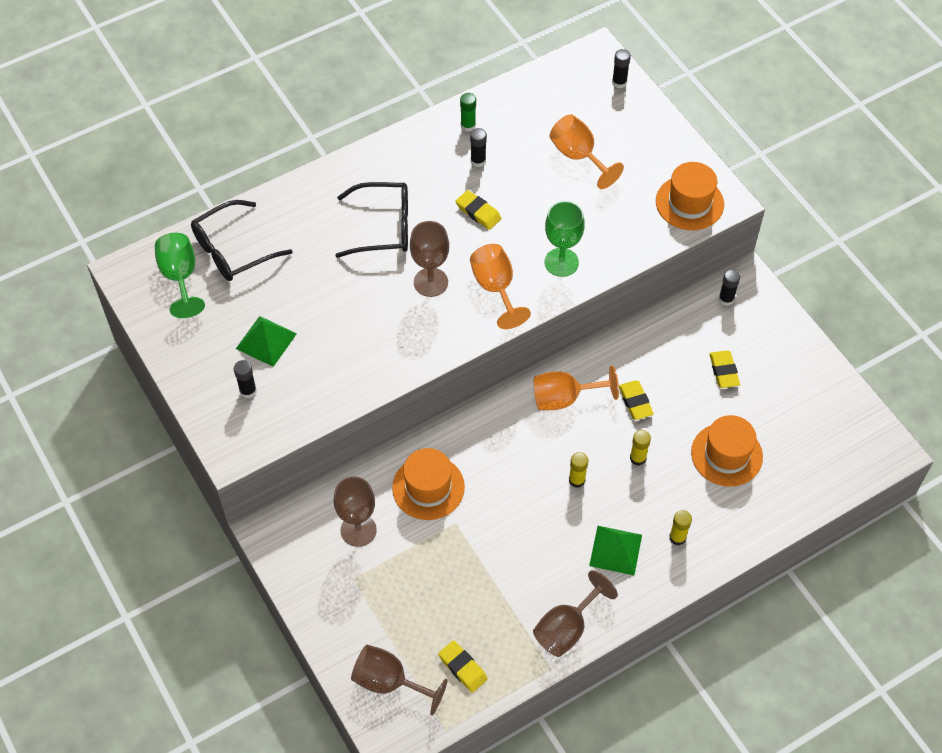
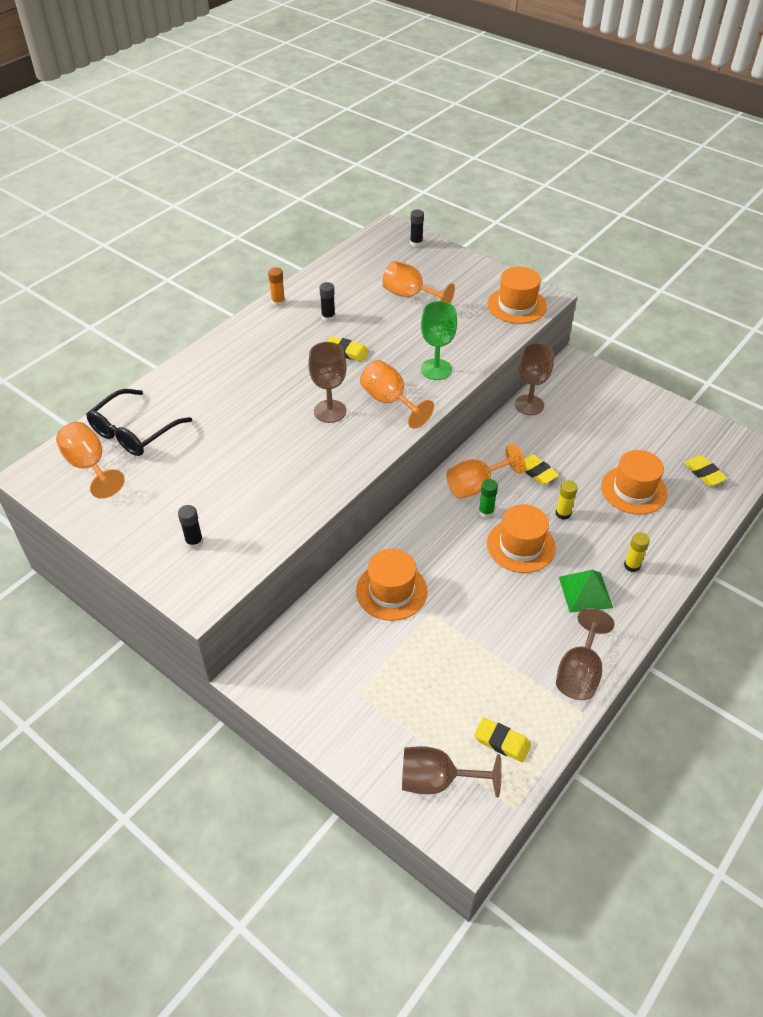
camera: 20 degrees left, 10 degrees down
(180, 277) = (90, 466): green goblet -> orange goblet
(266, 341) = (195, 495): green pyramid -> none
(358, 530) = (342, 648): brown goblet -> brown goblet (529, 405)
(384, 227) = (268, 381): black glasses -> none
(433, 125) = (278, 302): none -> orange glue stick
(468, 125) = (308, 296): green glue stick -> green glue stick (486, 512)
(577, 480) = (521, 546): yellow glue stick -> orange hat
(724, 371) = (595, 430): yellow eraser -> yellow eraser (704, 473)
(726, 299) = (566, 381): black glue stick -> none

